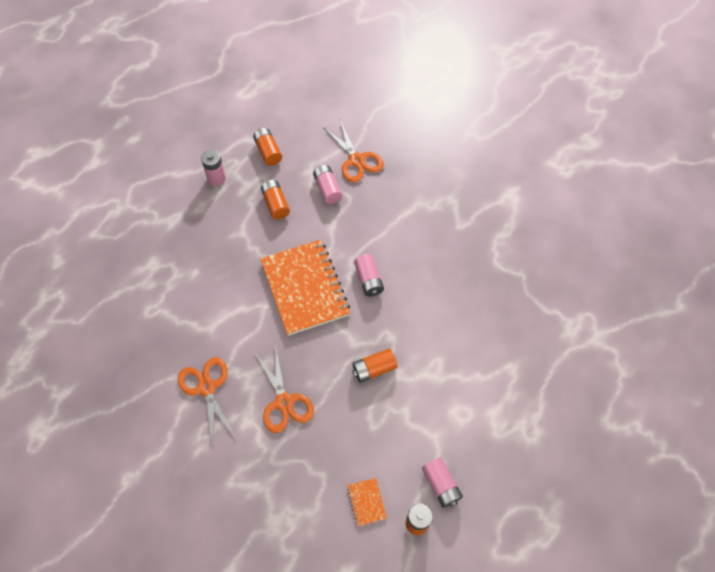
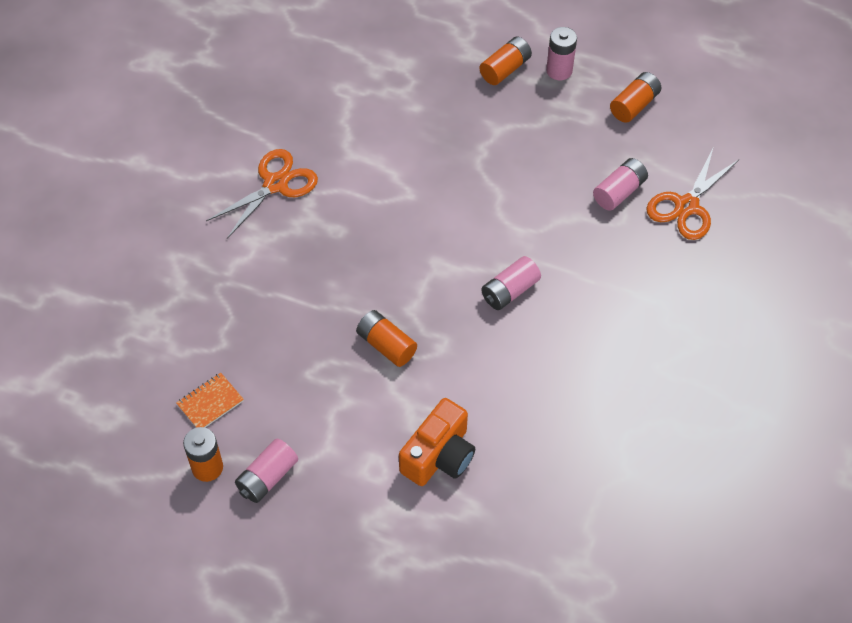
camera: 65 degrees right, 5 degrees down
(276, 204) = (560, 146): orange battery -> orange battery (505, 69)
(284, 402) = (295, 267): orange scissors -> none
(305, 288) = (458, 227): orange notebook -> none
(468, 371) = (439, 456): none -> orange camera

